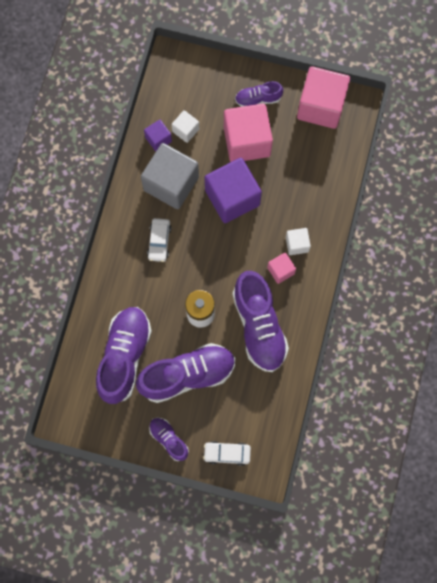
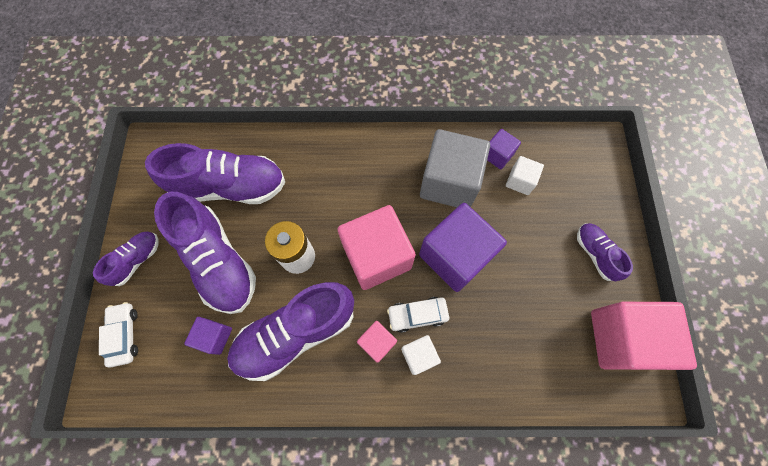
camera: 75 degrees right, 5 degrees down
(159, 241) = (375, 188): white car -> white car (417, 315)
(246, 386) = (214, 336): none -> purple cube
(247, 141) = (534, 254): pink cube -> pink cube (377, 256)

